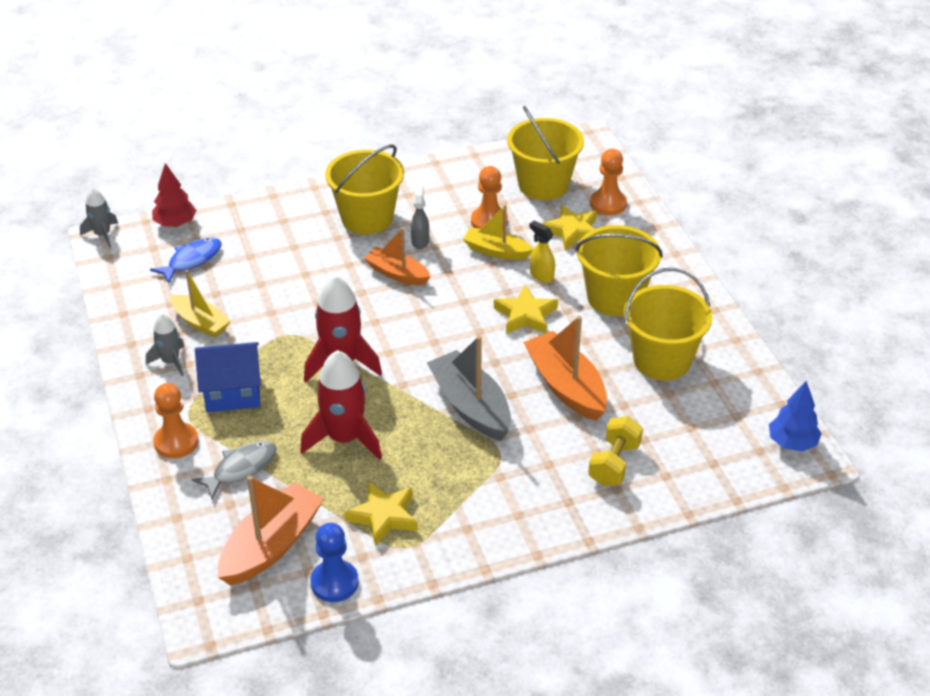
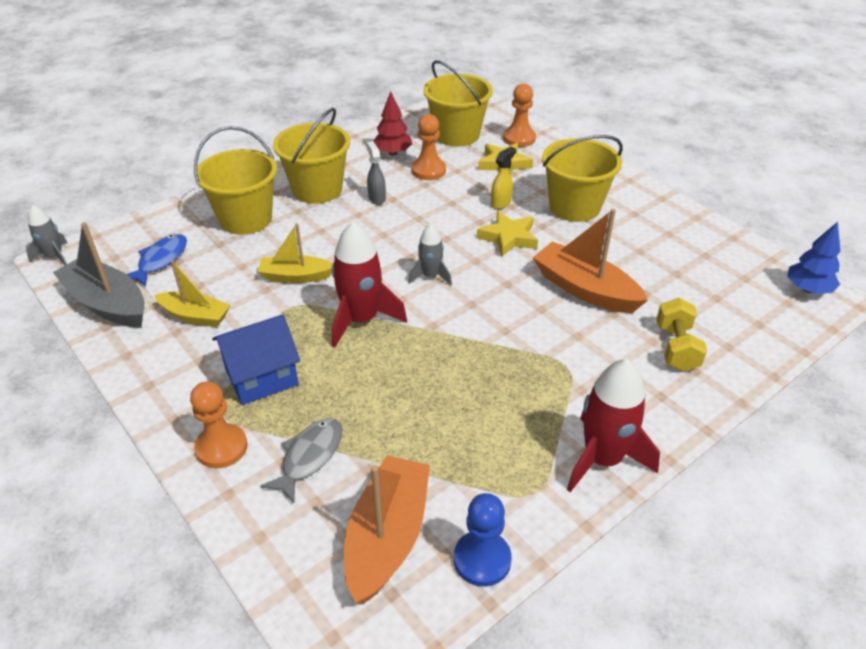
camera: 20 degrees left, 0 degrees up
(171, 362) = (179, 362): grey rocket -> grey rocket (430, 276)
(175, 223) = (129, 231): red tree -> red tree (393, 153)
(344, 438) = (404, 393): red rocket -> red rocket (602, 459)
(383, 516) = (491, 465): yellow star -> none
(397, 274) = (371, 229): orange boat -> none
(470, 406) = (510, 329): grey boat -> grey boat (107, 304)
(496, 251) = (449, 192): yellow boat -> yellow boat (296, 276)
(541, 276) = (501, 203): yellow spray bottle -> yellow spray bottle turned 105 degrees clockwise
(662, 360) = (650, 247): yellow bucket -> yellow bucket (246, 219)

